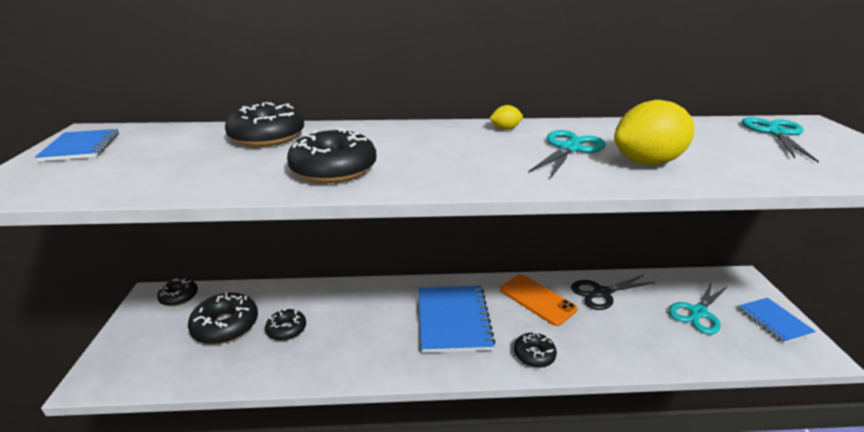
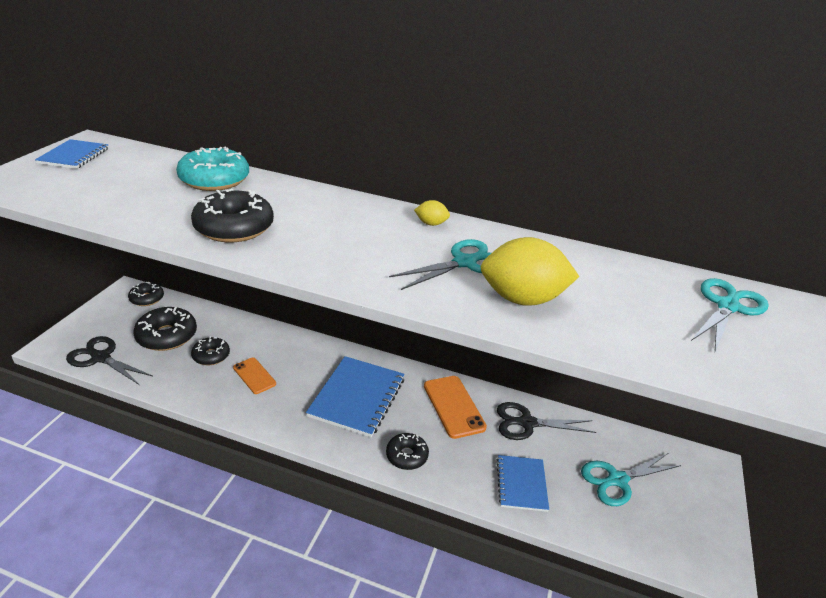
camera: 20 degrees right, 5 degrees up
(161, 372) = (100, 357): none -> black scissors
(267, 136) = (214, 180): black donut -> turquoise donut
(344, 333) = (254, 376): none -> orange phone
(774, 321) = (700, 520): blue notebook -> blue notebook (521, 484)

